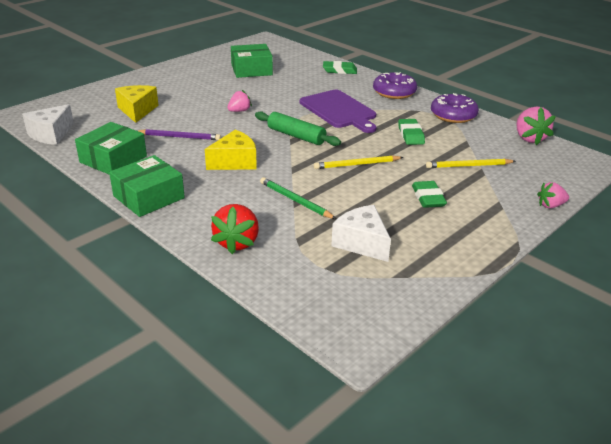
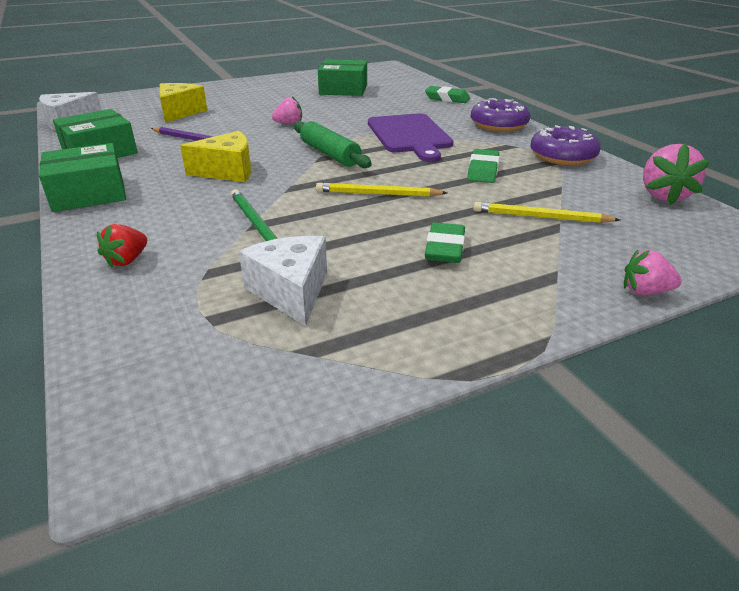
camera: 20 degrees right, 0 degrees up
(237, 242) = (127, 260): red strawberry -> red strawberry, size x0.62

